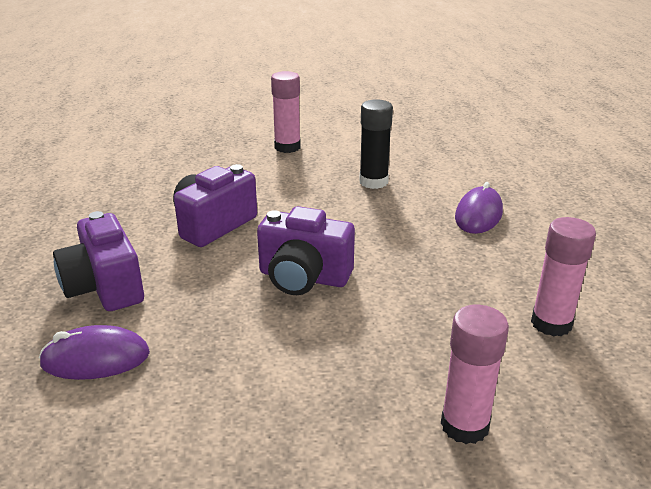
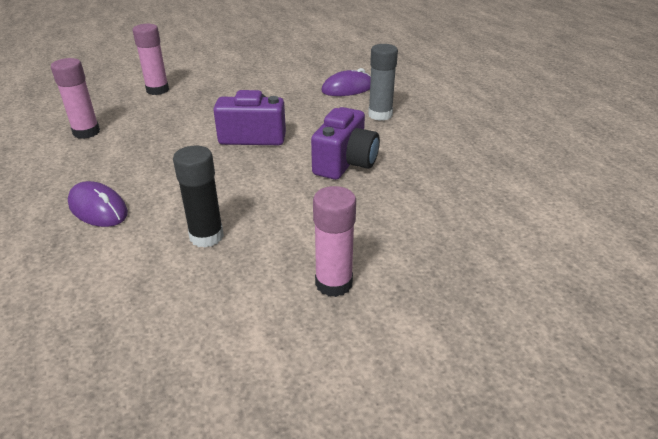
camera: 165 degrees right, 5 degrees up
(105, 287) = (380, 115): purple camera -> grey glue stick
(478, 215) = (98, 209): purple mouse -> purple mouse turned 60 degrees counterclockwise

